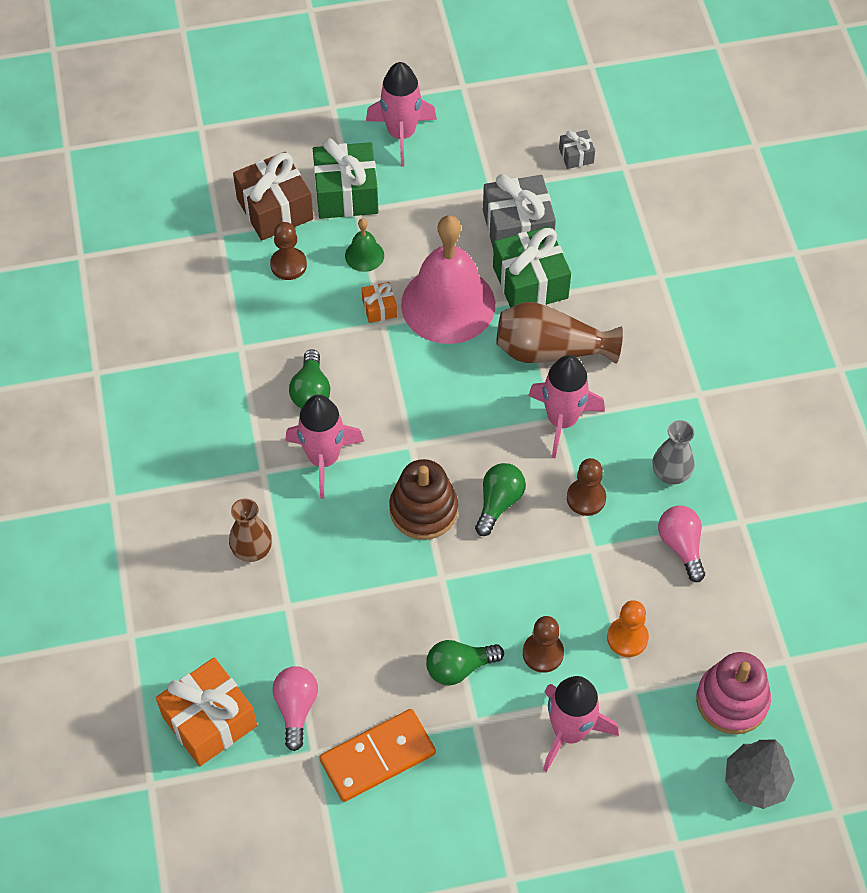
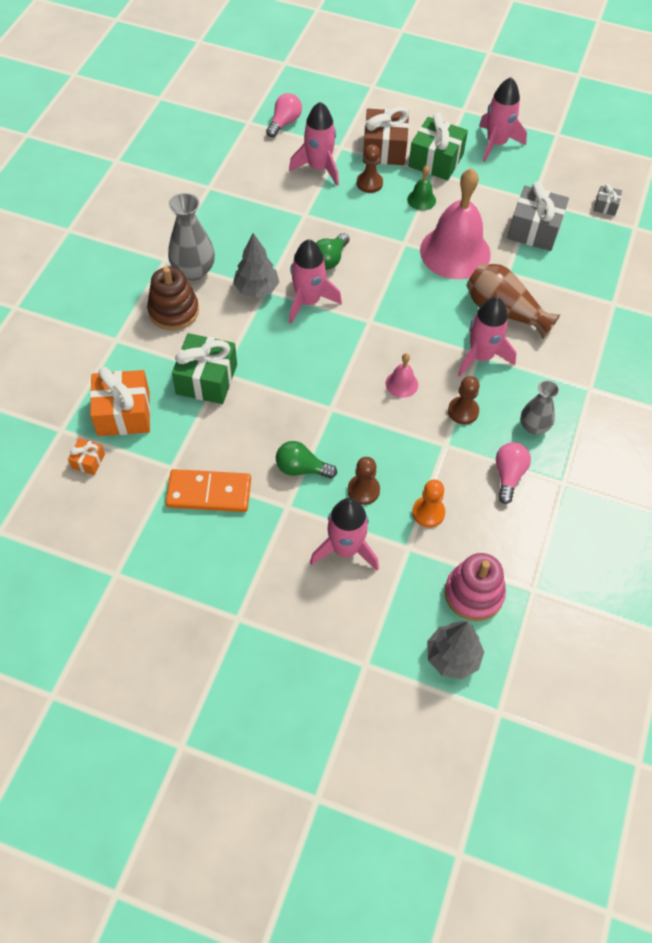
camera: 30 degrees right, 0 degrees up
(159, 494) = (193, 270): none -> grey vase
(213, 275) = (319, 168): none -> pink rocket
(252, 476) = (256, 289): none -> grey tree
(252, 550) = (224, 330): brown vase -> none
(296, 708) = (181, 435): pink light bulb -> pink light bulb (284, 123)
(379, 308) = (408, 233): orange gift -> orange gift (88, 461)
(423, 510) = (349, 362): brown stacking toy -> brown stacking toy (173, 311)
(498, 503) = (401, 384): green light bulb -> pink bell
(530, 282) = (519, 265): green gift -> green gift (207, 379)

